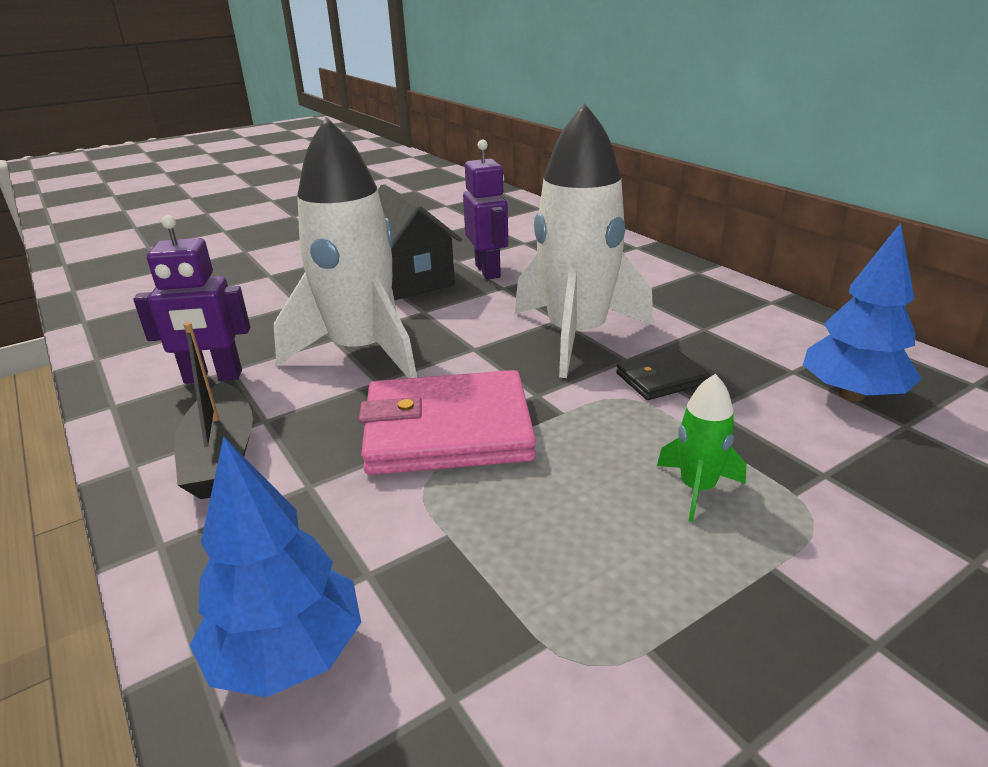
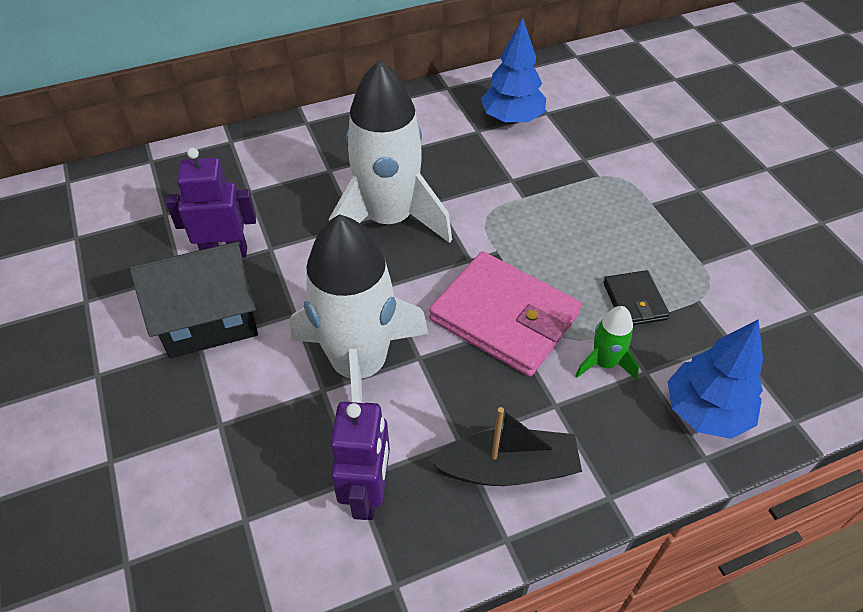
camera: 80 degrees left, 20 degrees up
(448, 430) = (504, 317): pink wallet -> pink wallet turned 60 degrees counterclockwise
(661, 379) = (468, 191): black wallet -> black wallet (634, 301)
(697, 488) = (589, 211): green rocket -> green rocket (604, 363)

